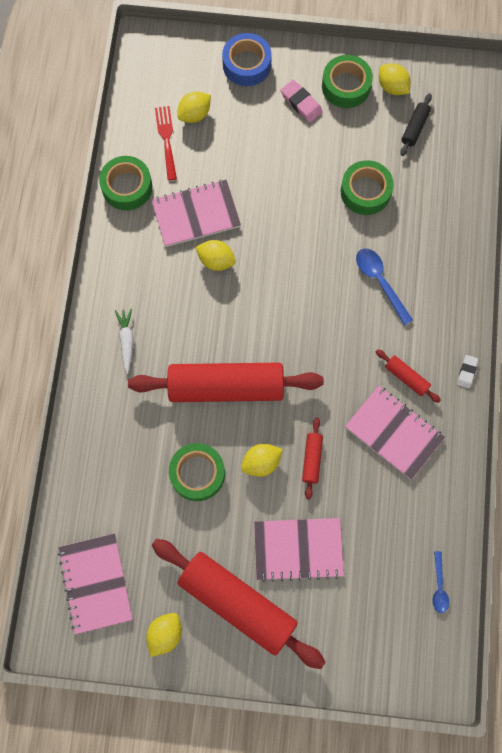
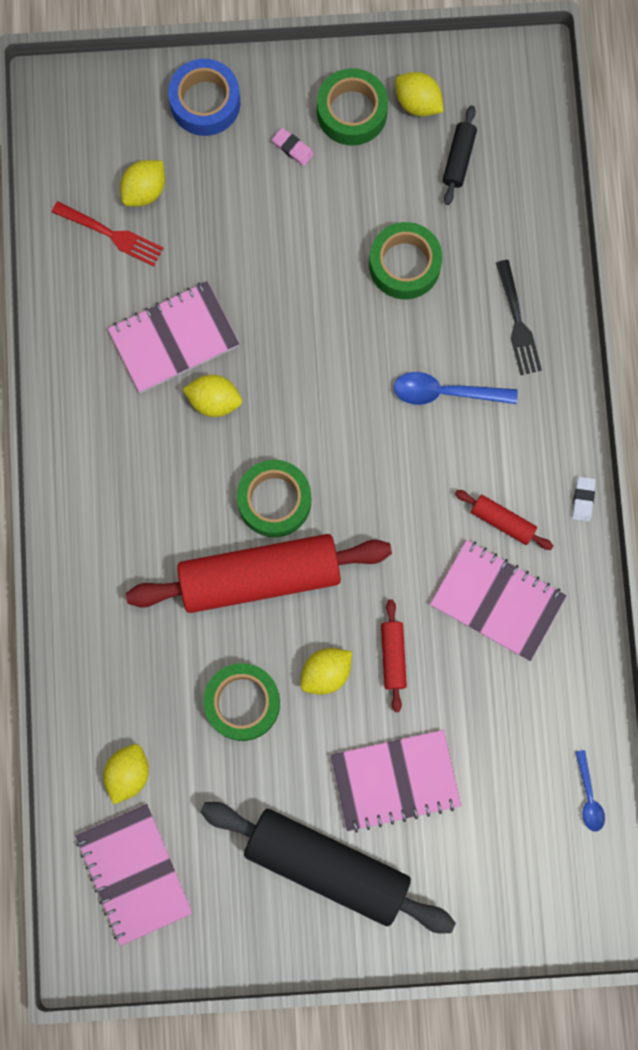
camera: 10 degrees left, 5 degrees up
(126, 341) = (111, 536): white carrot -> none
(127, 187) = (69, 314): green tape -> green tape (274, 501)
(165, 634) = (239, 924): yellow lemon -> yellow lemon (128, 774)
(166, 139) = (111, 235): red fork -> red fork turned 135 degrees clockwise
(237, 603) = (326, 866): red rolling pin -> black rolling pin
(301, 103) = (292, 148): pink eraser -> pink eraser, size x0.65
(380, 282) = (445, 392): blue spoon -> blue spoon turned 45 degrees counterclockwise
(438, 243) = (517, 322): none -> black fork

